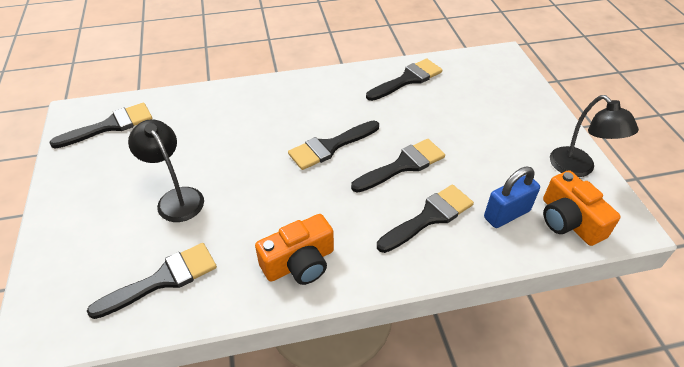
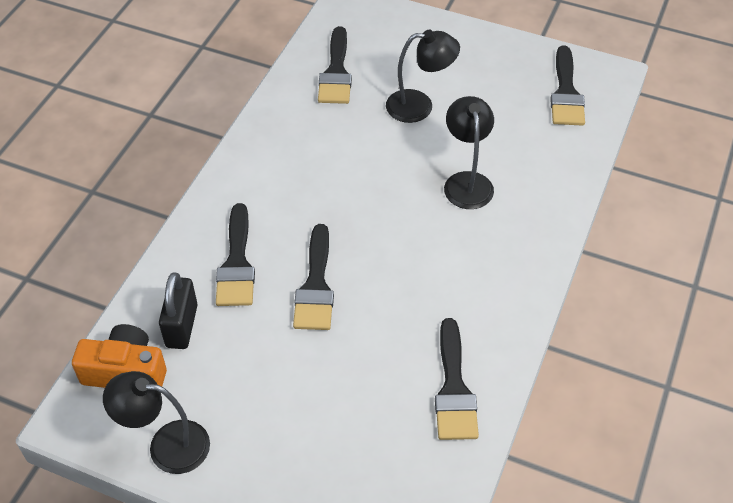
camera: 125 degrees right, 5 degrees up
(244, 137) = (467, 182): none -> black lamp
(299, 263) = (276, 151): orange camera -> none
(330, 146) = (395, 242): black brush -> none
(506, 214) = (182, 326): blue padlock -> black padlock

